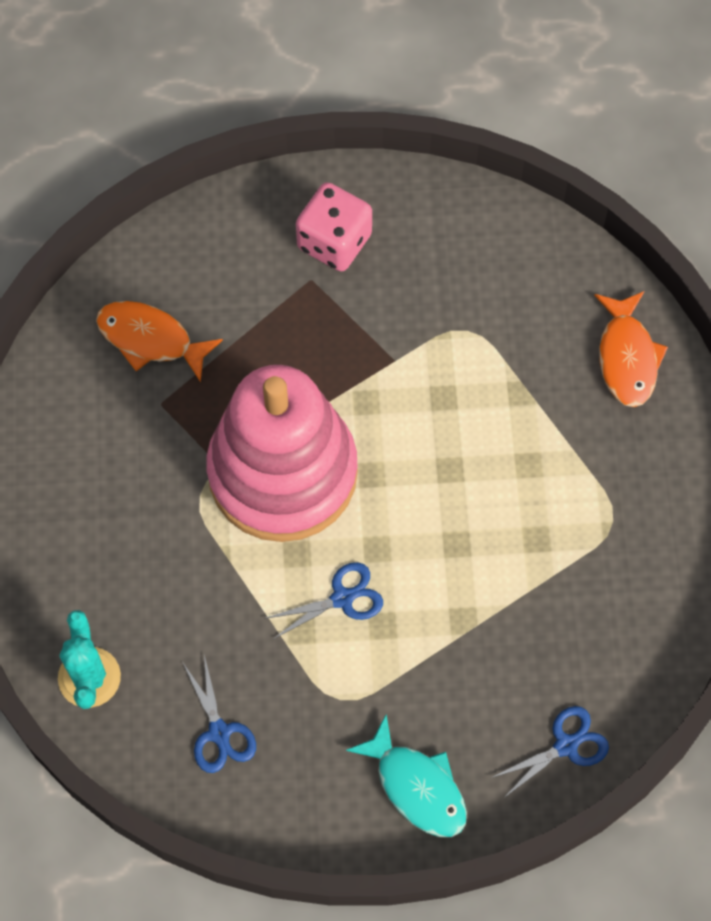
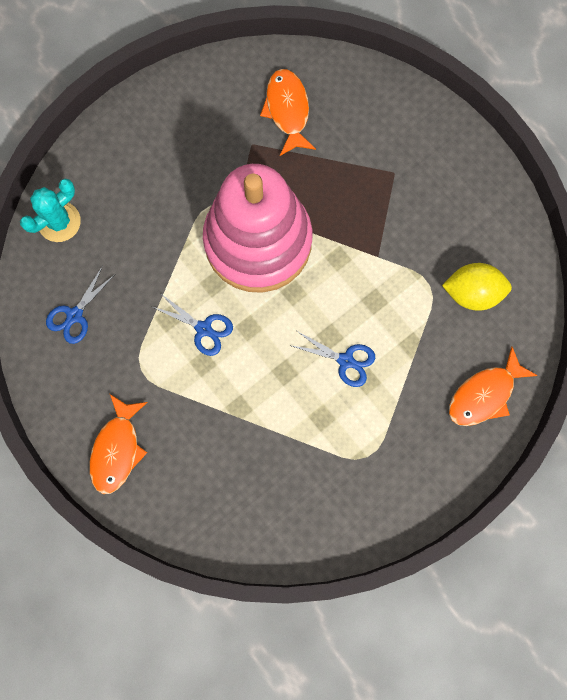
camera: 55 degrees right, 10 degrees up
(334, 242) = (429, 169): pink dice -> none
(417, 786) = (117, 449): turquoise fish -> orange fish
(506, 294) = (472, 293): none -> yellow lemon
(566, 745) = (201, 521): blue scissors -> blue scissors (346, 361)

